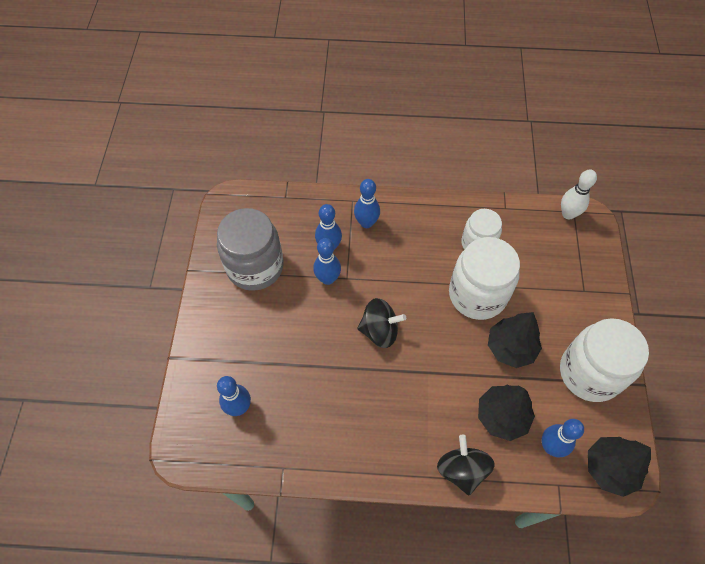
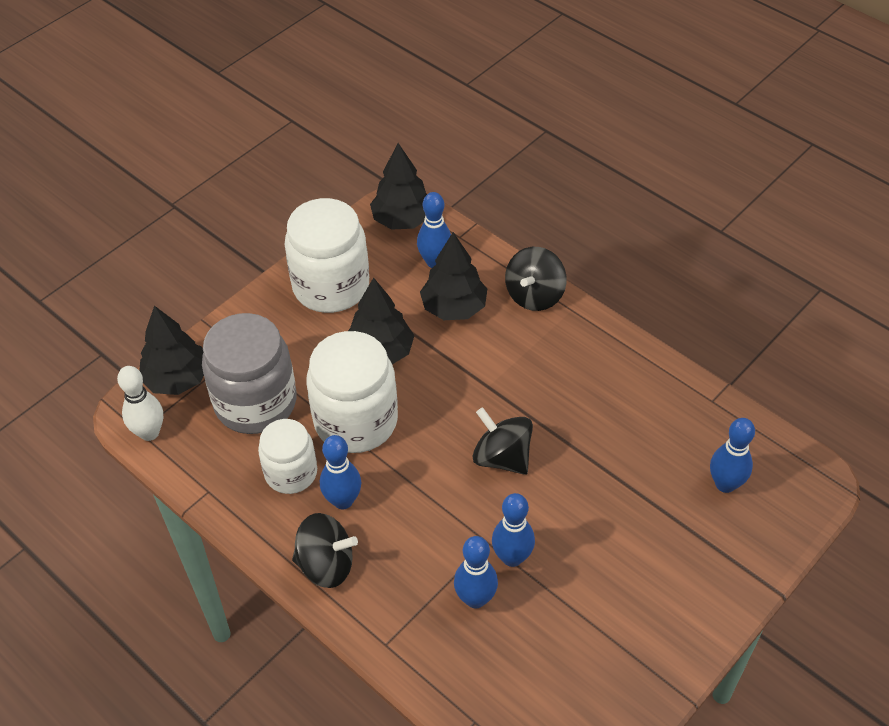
camera: 140 degrees left, 10 degrees down
(255, 267) = (596, 640): grey jar -> grey jar (255, 403)
(366, 223) = (397, 597): blue bowling pin -> blue bowling pin (343, 500)
(413, 214) = (326, 565): none -> black spinning top
(593, 250) = (177, 379): none -> black tree

